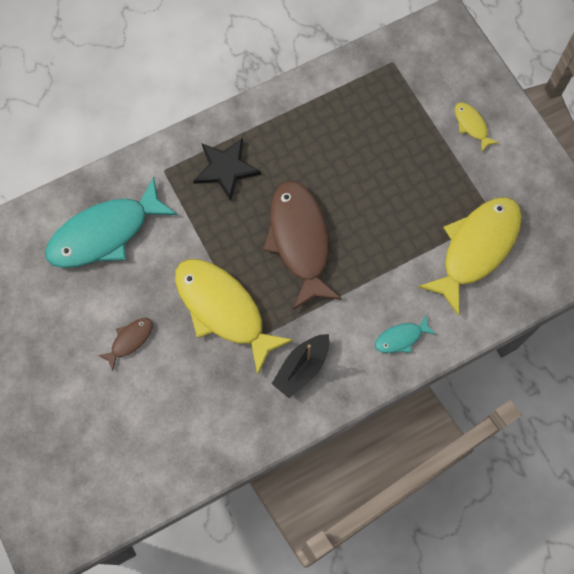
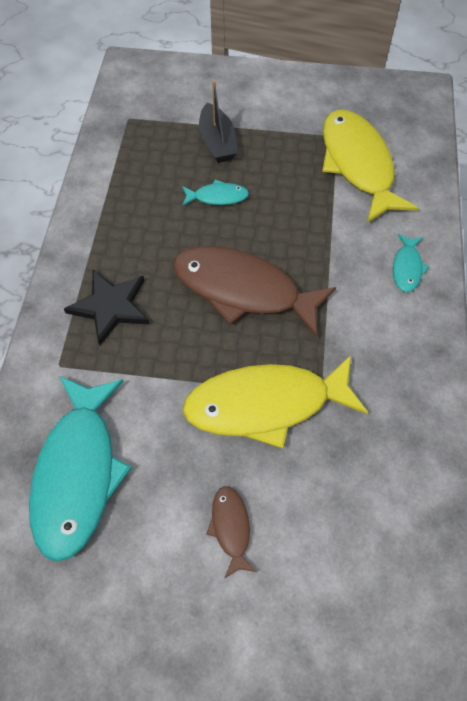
camera: 55 degrees left, 10 degrees down
(302, 368) = (383, 369): black boat -> black boat (217, 142)
(366, 172) = (217, 197): none -> turquoise fish
(471, 125) = (239, 103): yellow fish -> none

